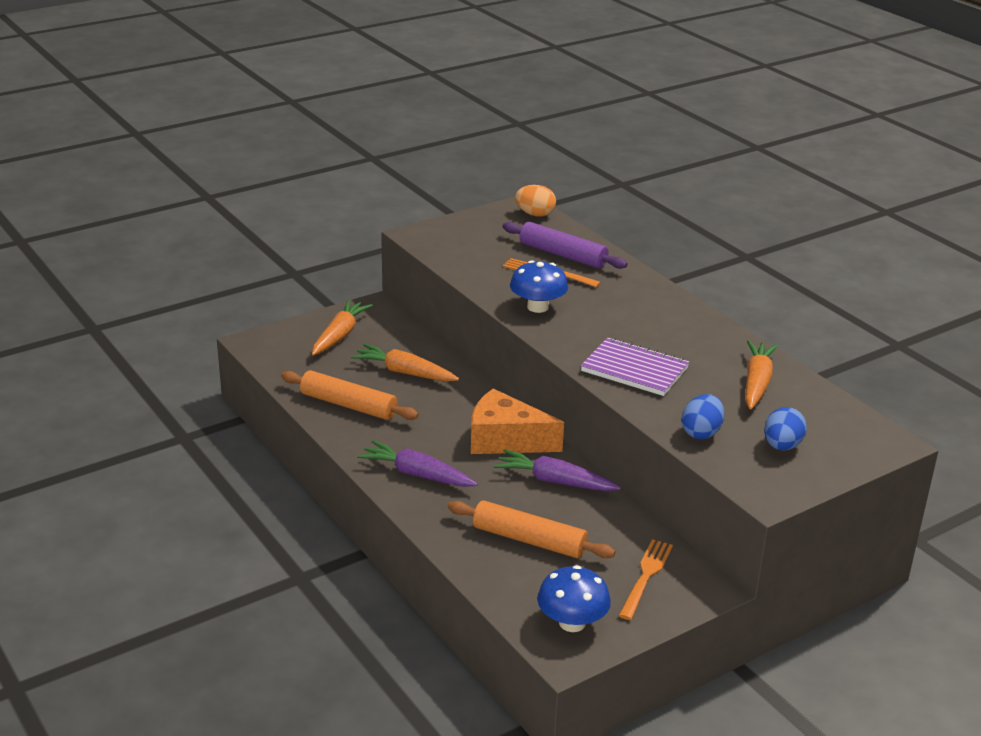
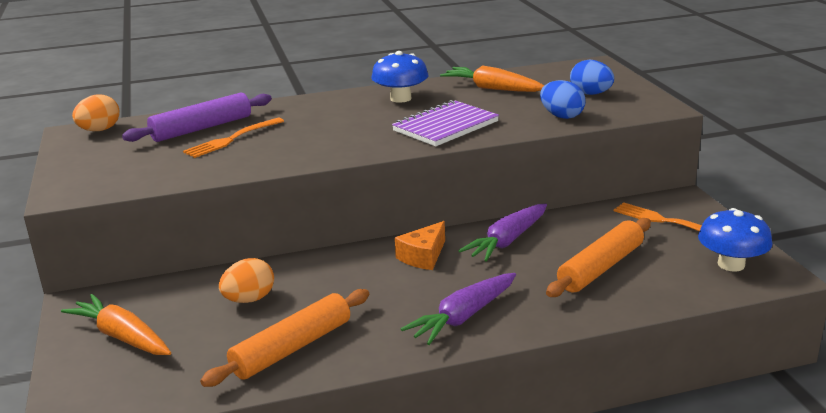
camera: 70 degrees left, 5 degrees down
(405, 372) = (249, 299): orange carrot -> orange egg
(505, 440) = (423, 256): orange cheese -> orange cheese, size x0.60
(538, 307) = (296, 151): blue mushroom -> blue mushroom (400, 98)

